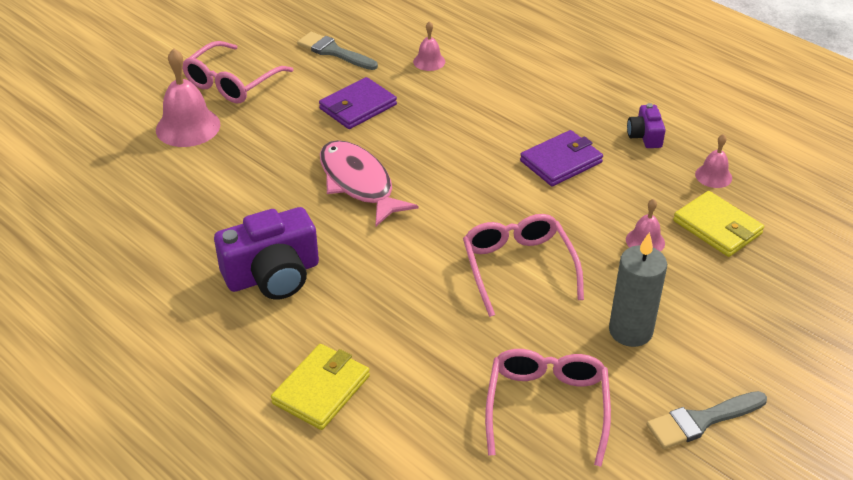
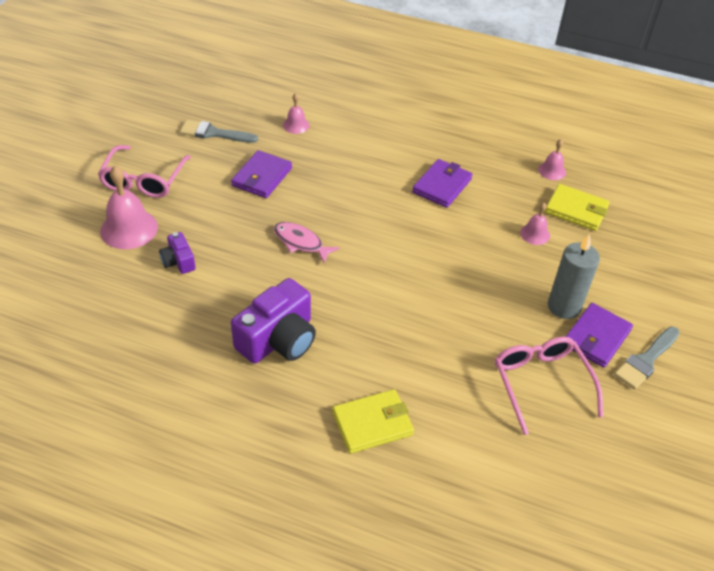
camera: 25 degrees left, 5 degrees up
(321, 389) = (372, 423): yellow wallet -> yellow wallet turned 60 degrees clockwise
(358, 183) = (301, 242): pink fish -> pink fish, size x0.63
(518, 268) = (460, 280): pink glasses -> none
(645, 136) = (489, 151): purple camera -> purple camera (178, 261)
(650, 377) = (596, 337): none -> purple wallet

